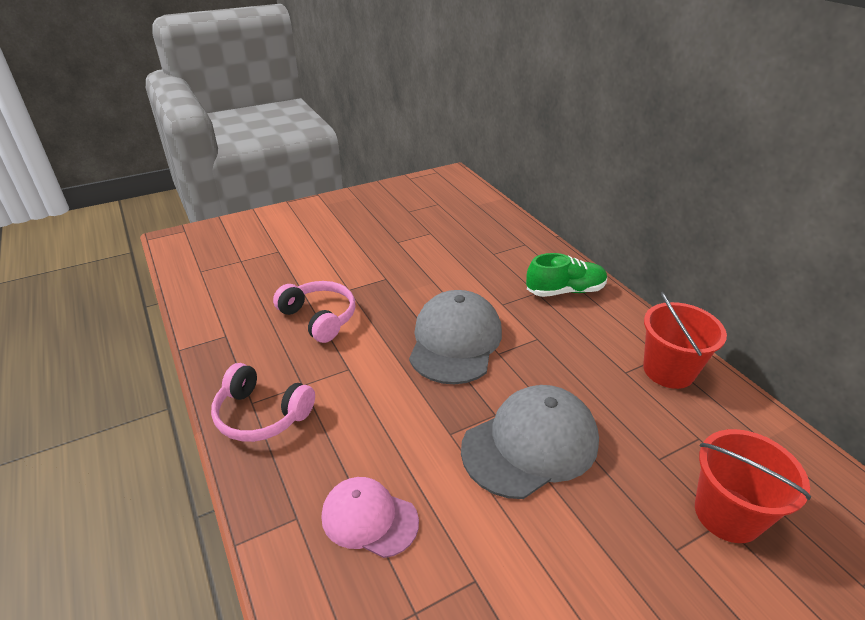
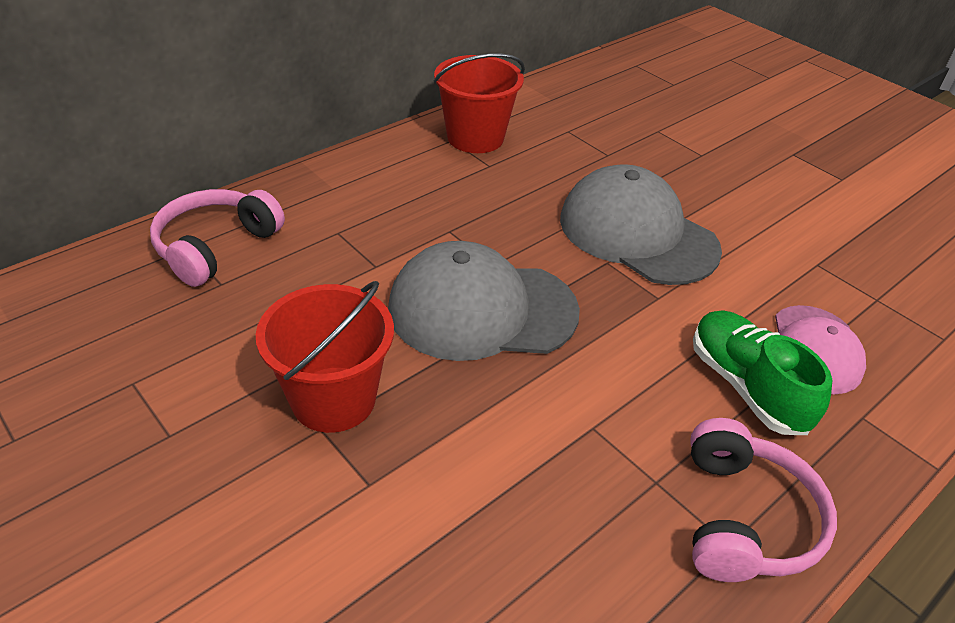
camera: 105 degrees left, 5 degrees up
(319, 318) = (476, 510): pink headphones -> pink headphones (216, 247)
(565, 291) = (329, 205): green shoe -> green shoe (746, 386)
(727, 514) = (648, 127): red bucket -> red bucket (333, 399)

